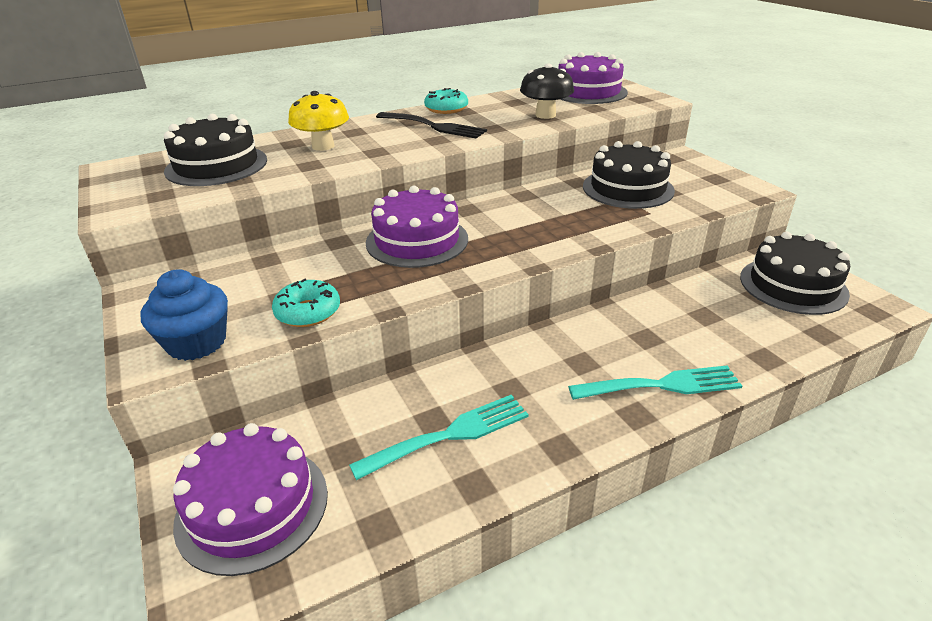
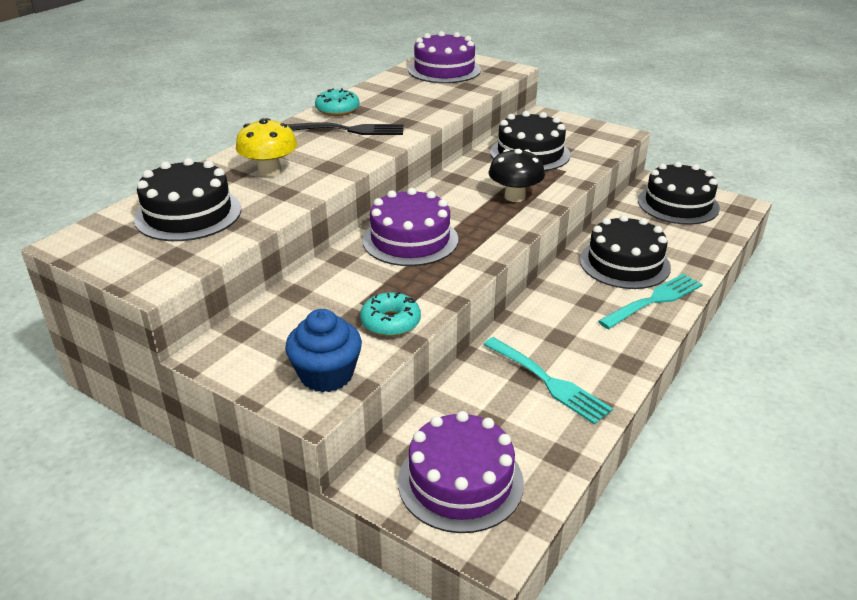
camera: 30 degrees left, 0 degrees up
(450, 435) = (549, 382): turquoise fork -> turquoise fork turned 105 degrees clockwise
(545, 115) = (434, 100): black mushroom -> black mushroom (515, 196)
(663, 332) = (624, 263): none -> black cake

